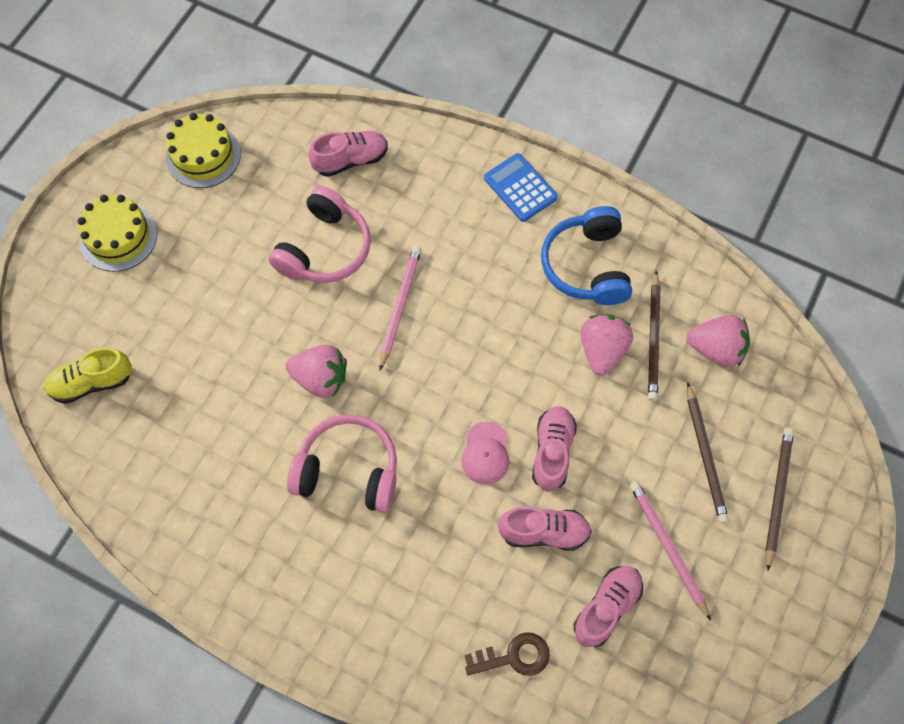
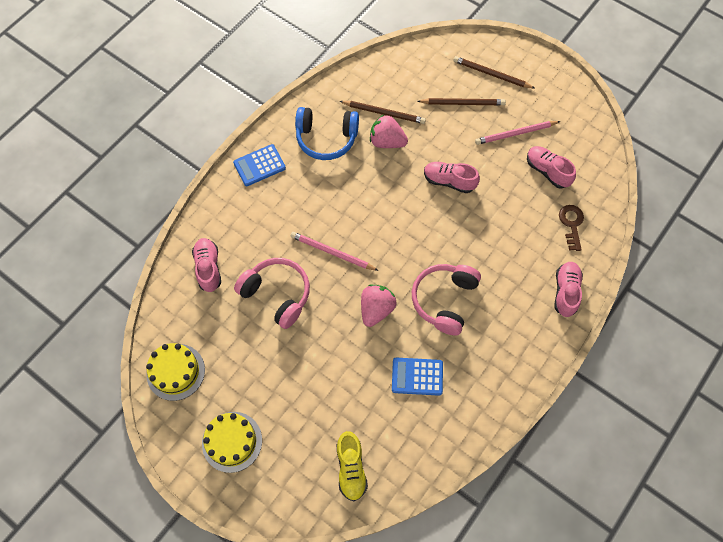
camera: 80 degrees left, 0 degrees up
(226, 448) = (417, 376): none -> blue calculator
(485, 453) = (444, 218): pink cap -> none
(544, 532) = (499, 195): pink shoe -> pink shoe (565, 292)
(716, 349) = (397, 83): pink strawberry -> none

